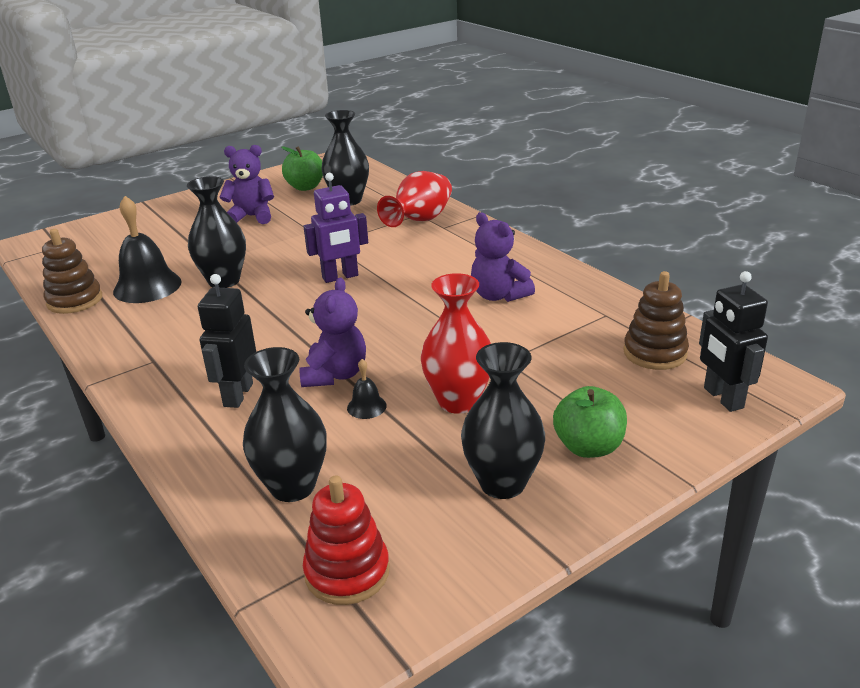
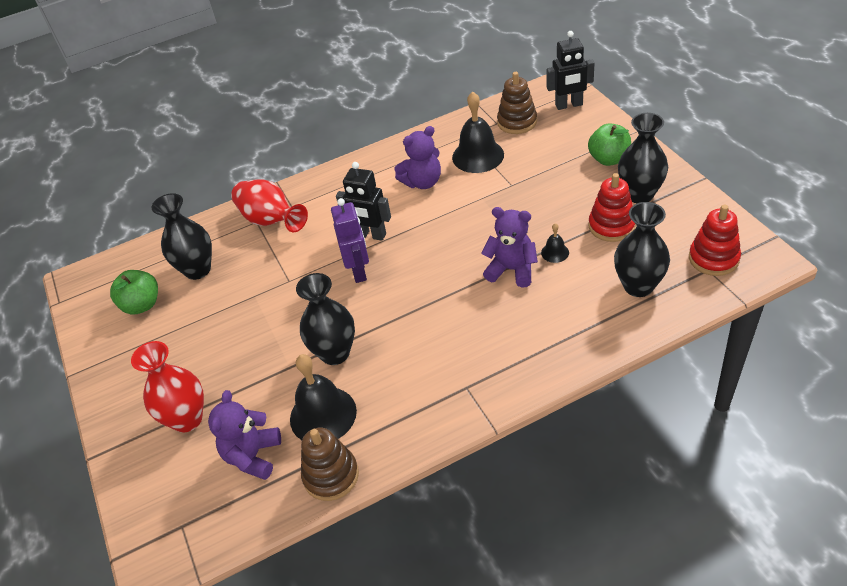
camera: 75 degrees left, 15 degrees up
(238, 395) = (528, 324): black robot -> black robot (371, 235)
(251, 217) = (195, 345): purple teddy bear -> purple teddy bear (253, 456)
(424, 456) = (611, 226): none -> red stacking toy
(458, 401) = (556, 209): red vase -> red vase (187, 419)
(563, 328) = (478, 156): none -> black bell

